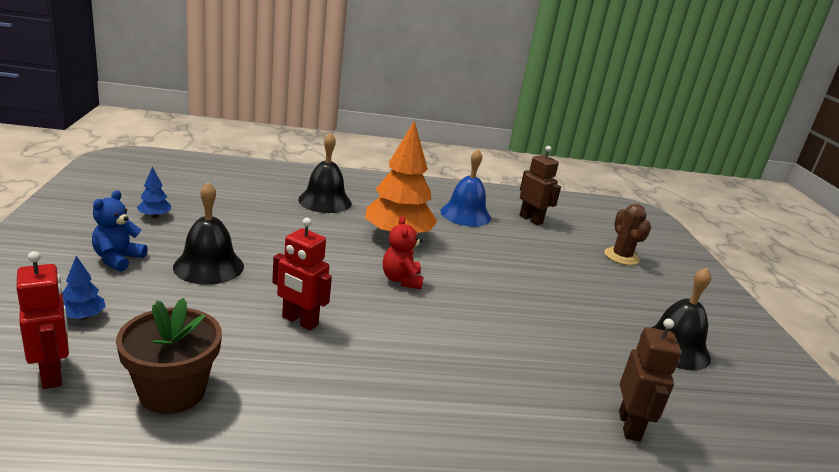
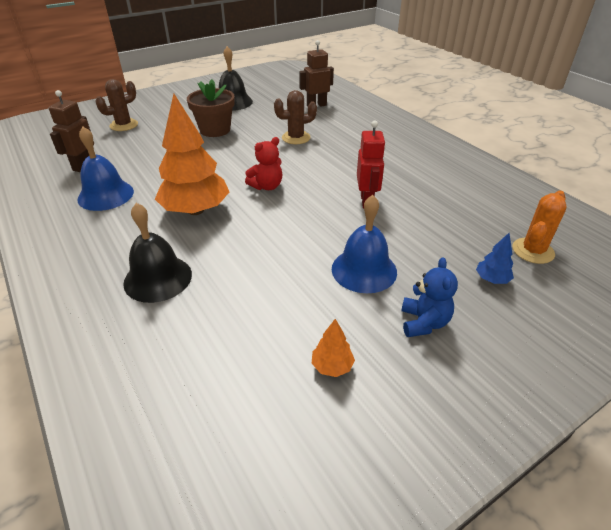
camera: 115 degrees left, 15 degrees up
(52, 374) = (533, 251): red robot -> orange cactus
(118, 259) = (423, 322): blue teddy bear -> blue teddy bear turned 75 degrees counterclockwise
(155, 216) = (332, 366): blue tree -> orange tree
(172, 392) = (476, 208): brown flower pot -> brown flower pot (215, 130)
(209, 266) = (364, 270): black bell -> blue bell
(508, 348) = (296, 138): none -> brown cactus

